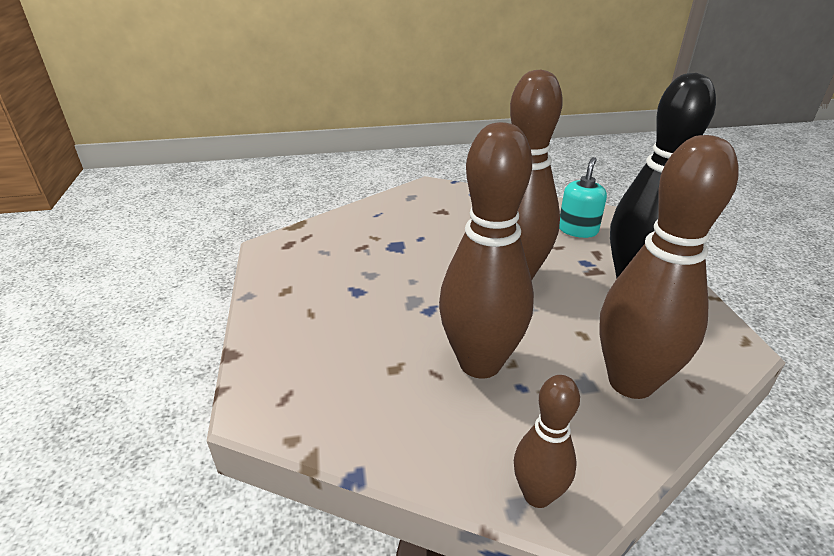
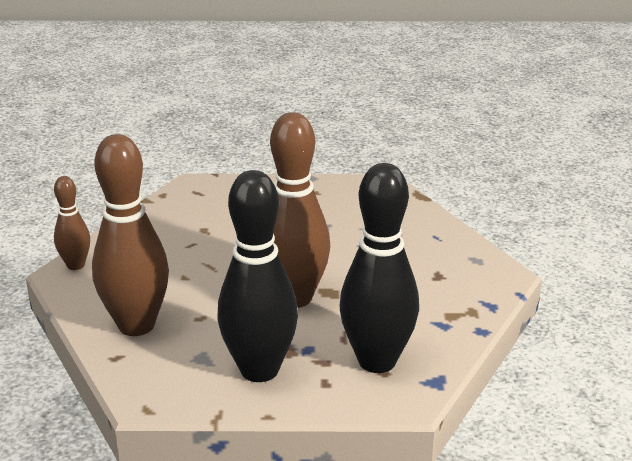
camera: 100 degrees right, 5 degrees down
(480, 363) = (191, 263): brown bowling pin -> none
(577, 230) = (377, 361): turquoise soap dispenser -> black bowling pin

